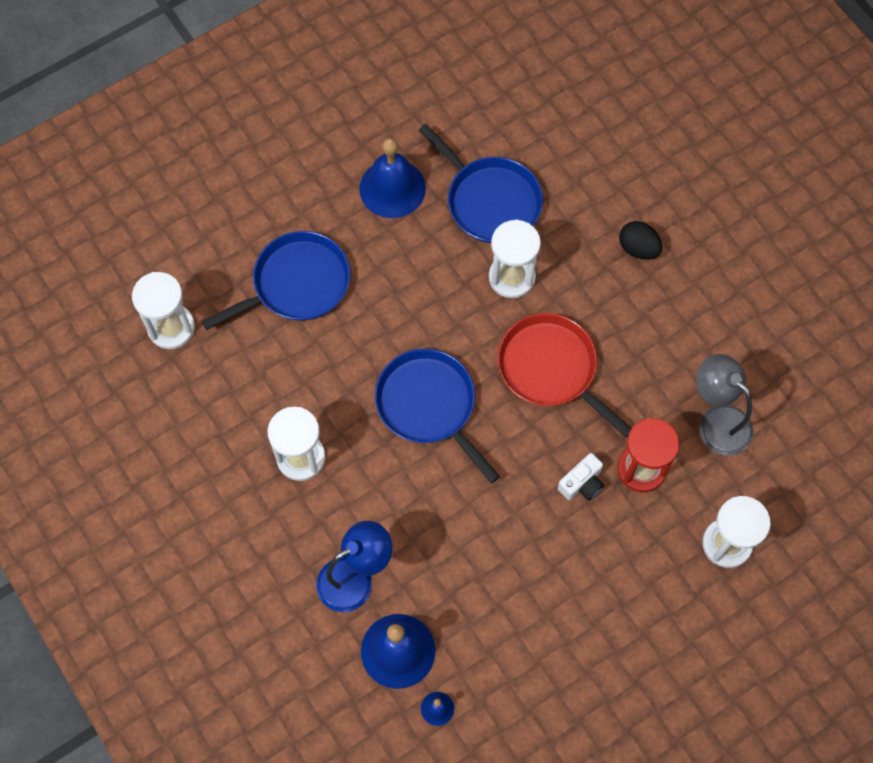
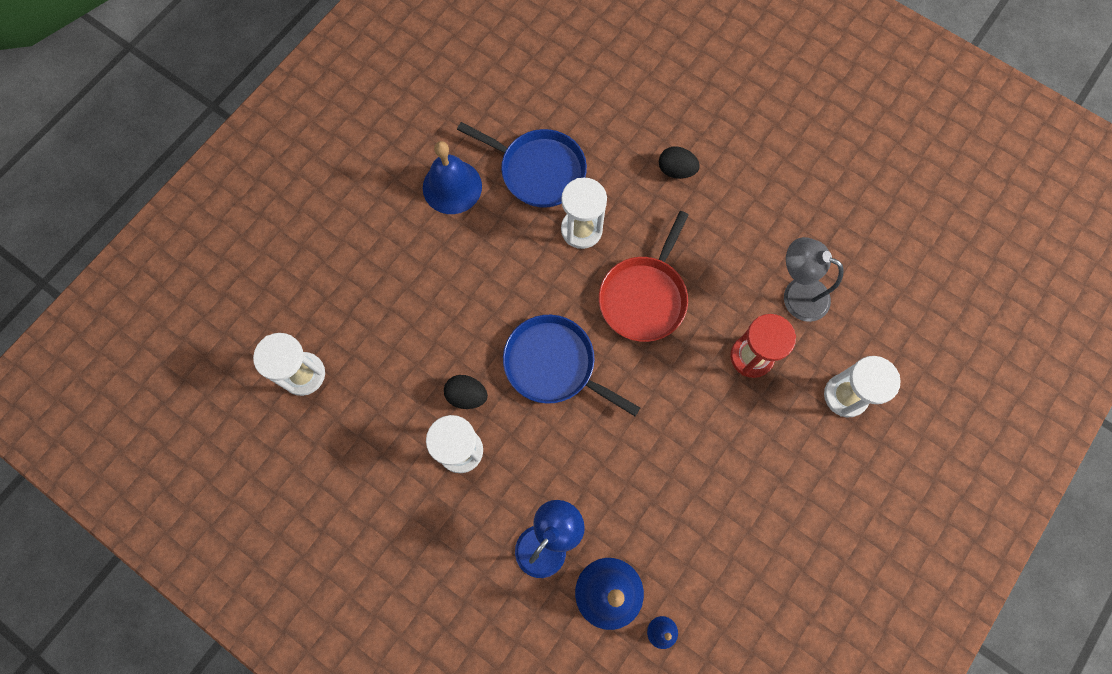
camera: 20 degrees left, 5 degrees up
(296, 284) = (400, 297): blue pan -> none
(328, 405) = (467, 395): none -> black egg
(551, 369) = (644, 297): red pan -> red pan turned 90 degrees counterclockwise
(582, 483) = (707, 387): white camera -> none

